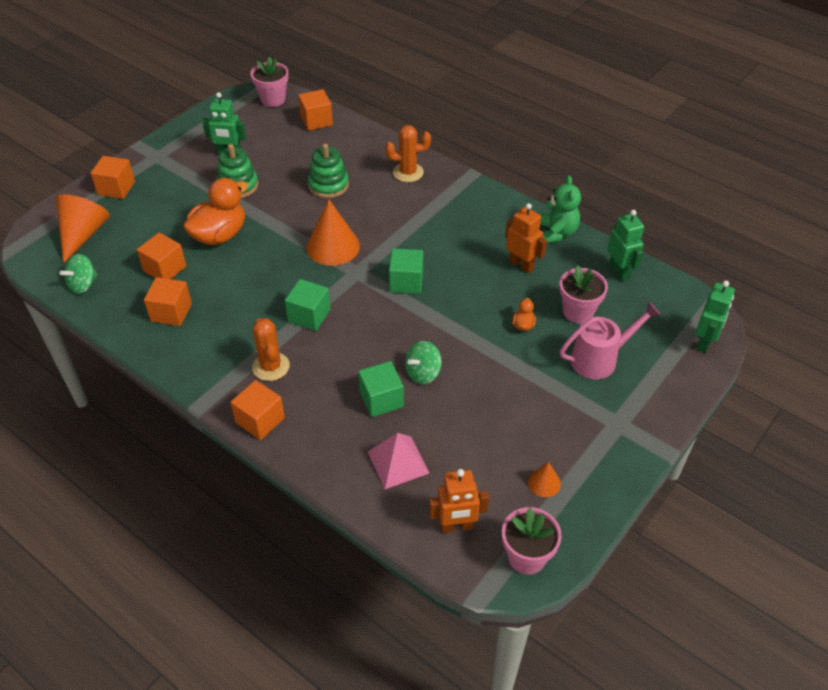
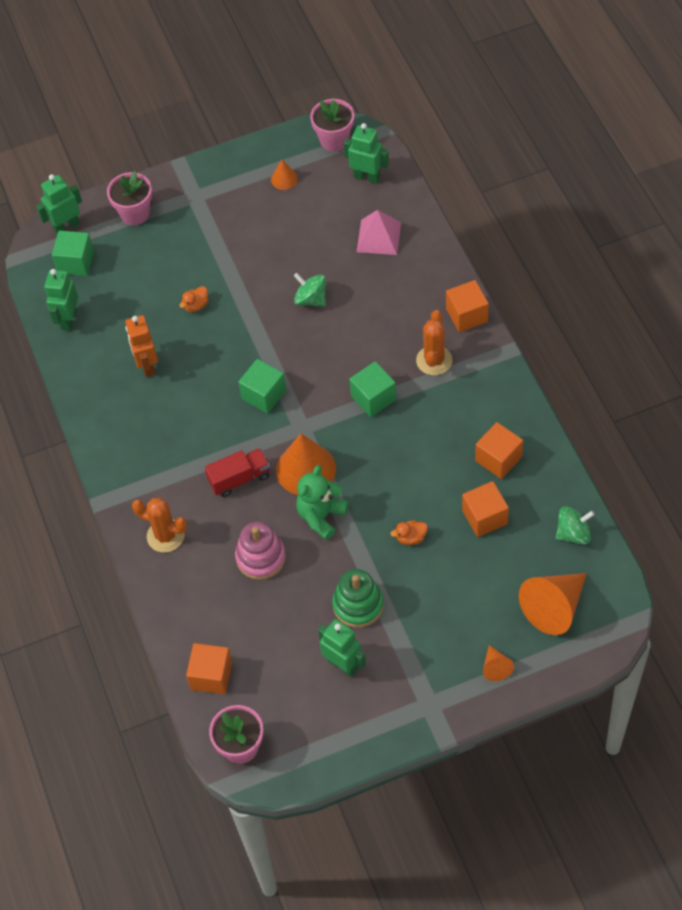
camera: 145 degrees left, 10 degrees up
(116, 188) = (495, 667): orange cube -> orange cone
(220, 235) = (411, 538): orange duck -> orange duck, size x0.43
(328, 185) = (261, 558): green stacking toy -> pink stacking toy
(381, 222) = (239, 479): none -> red truck
(381, 399) = (359, 291): green cube -> green cube (76, 262)
(423, 373) = (311, 299): green spinning top -> green spinning top turned 135 degrees counterclockwise
(456, 526) = (367, 177): orange robot -> green robot
(556, 233) = (84, 386): green teddy bear -> green teddy bear (321, 516)
(578, 312) = (140, 297): pink flower pot -> pink flower pot (135, 213)
(600, 359) = (161, 249): pink watering can -> none

